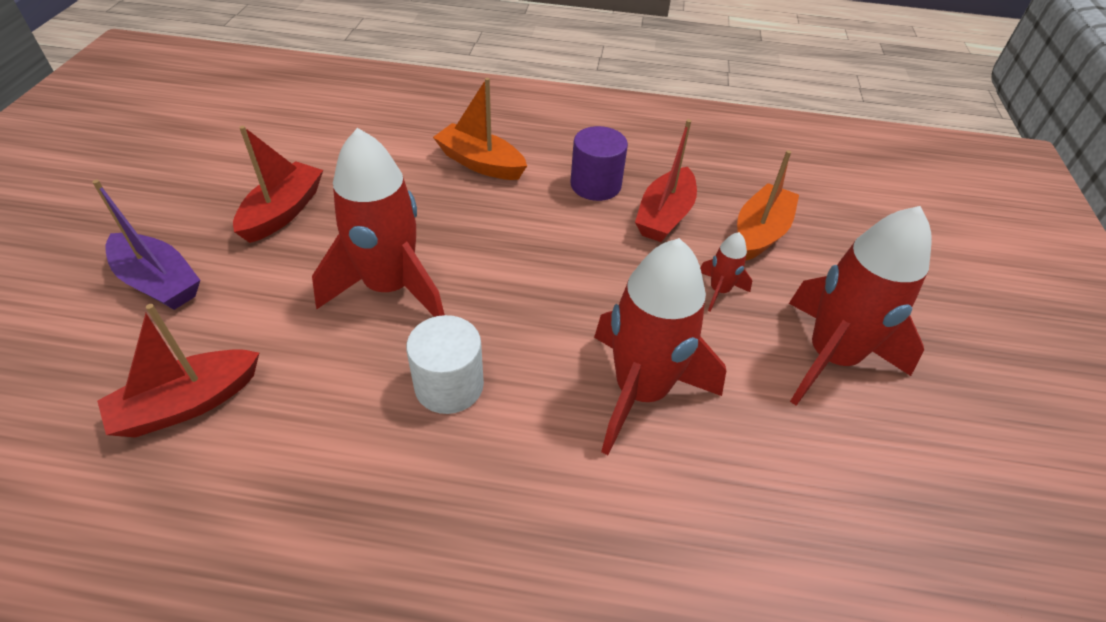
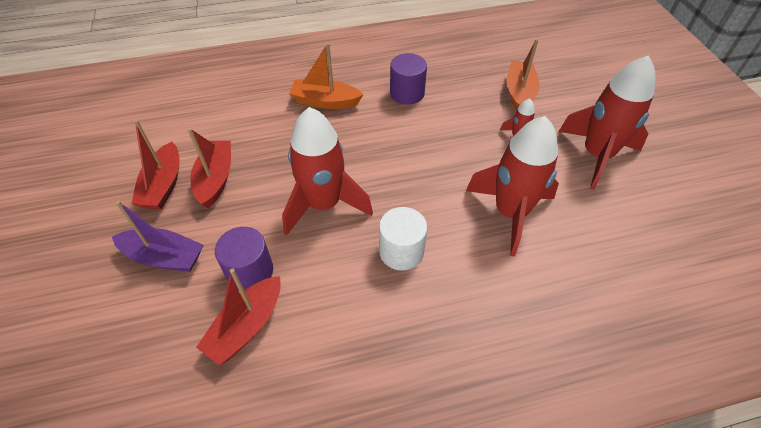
camera: 20 degrees left, 5 degrees up
(241, 337) = (250, 271): none -> purple cylinder
(664, 216) = (460, 100): red boat -> red boat (163, 185)

